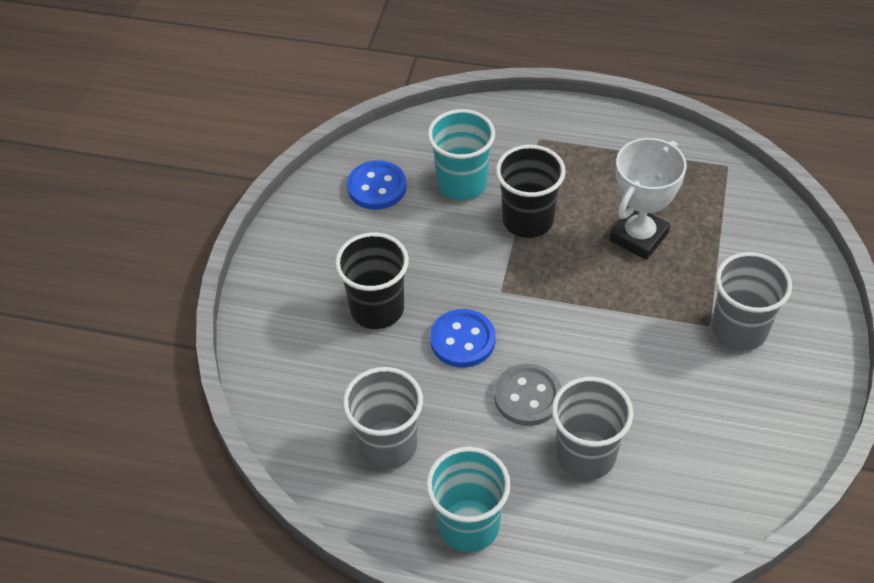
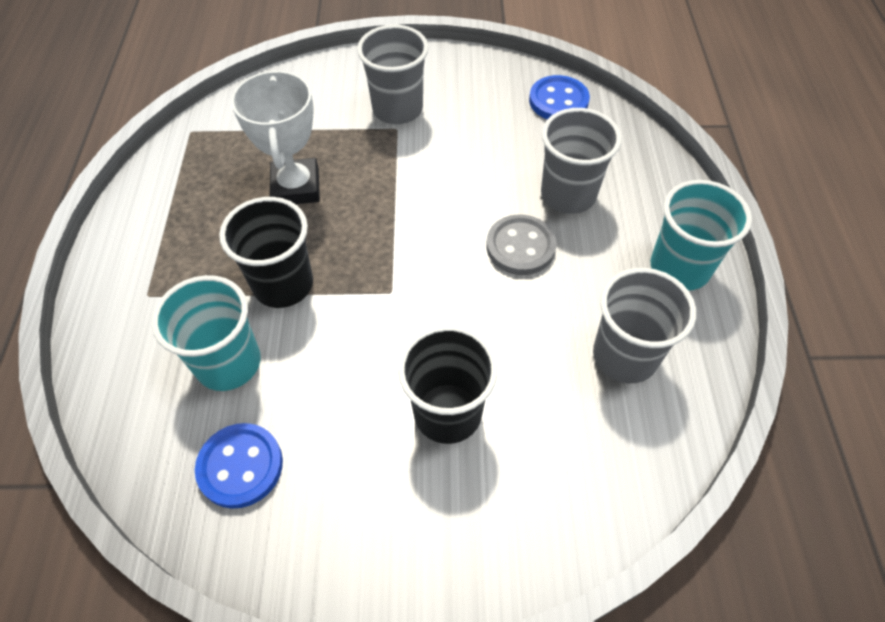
camera: 105 degrees left, 5 degrees up
(462, 340) = (468, 315): blue button -> blue button (558, 101)
(638, 237) = (296, 187): white trophy -> white trophy turned 60 degrees clockwise

